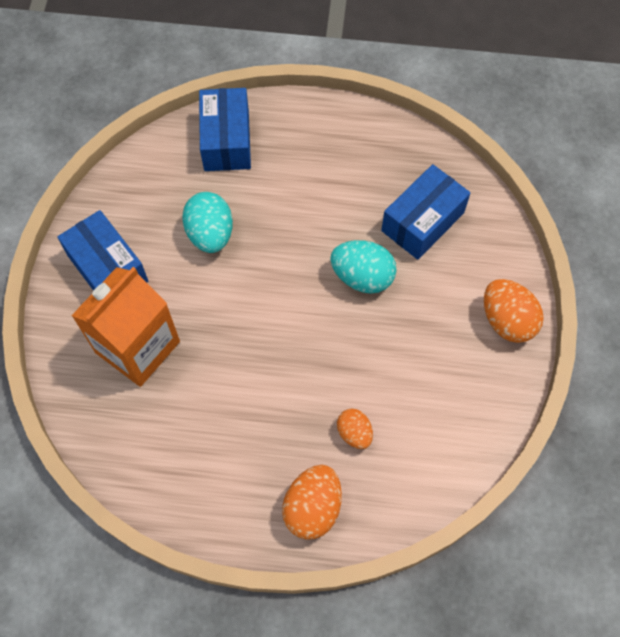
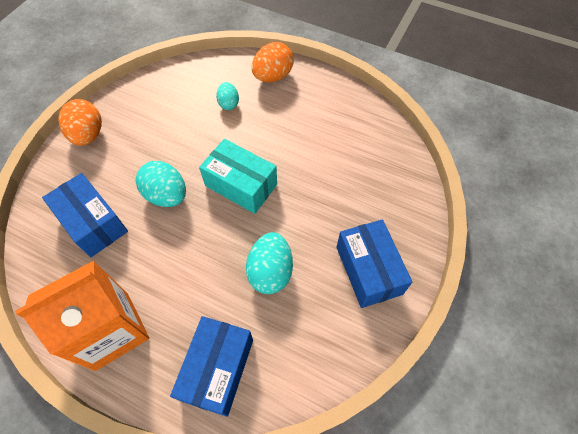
camera: 160 degrees left, 5 degrees down
(137, 347) = (357, 198): orange carton -> orange carton (112, 330)
(283, 318) = (241, 185): none -> turquoise box
(354, 433) = (228, 104): orange egg -> turquoise egg
(422, 222) = (93, 223): blue box -> blue box turned 75 degrees clockwise

